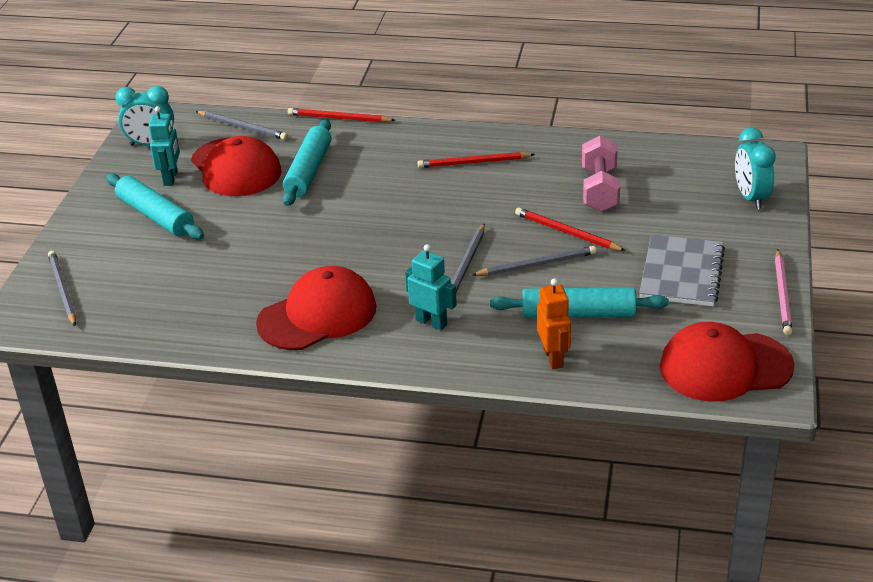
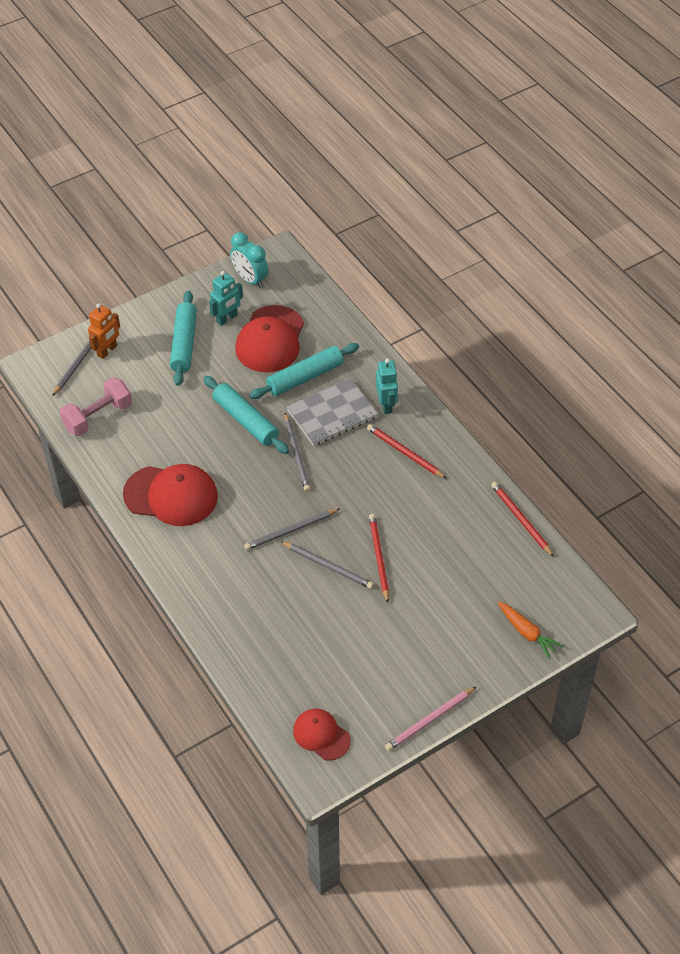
camera: 45 degrees right, 15 degrees up
(243, 127) = (316, 307): grey pencil -> grey pencil (297, 454)
(339, 118) = (378, 345): red pencil -> red pencil (521, 519)
(431, 322) = (218, 555): turquoise robot -> turquoise robot (386, 405)
(553, 358) = (244, 640): orange robot -> orange robot (107, 351)
(578, 314) = (299, 623): turquoise rolling pin -> turquoise rolling pin (245, 420)
(599, 190) = (446, 542): pink dumbbell -> pink dumbbell (98, 416)
(681, 273) = (397, 649): grey notebook -> grey notebook (332, 414)
(725, 366) = (321, 735): red cap -> red cap, size x0.58
(751, 198) = (527, 633): turquoise clock -> orange carrot

